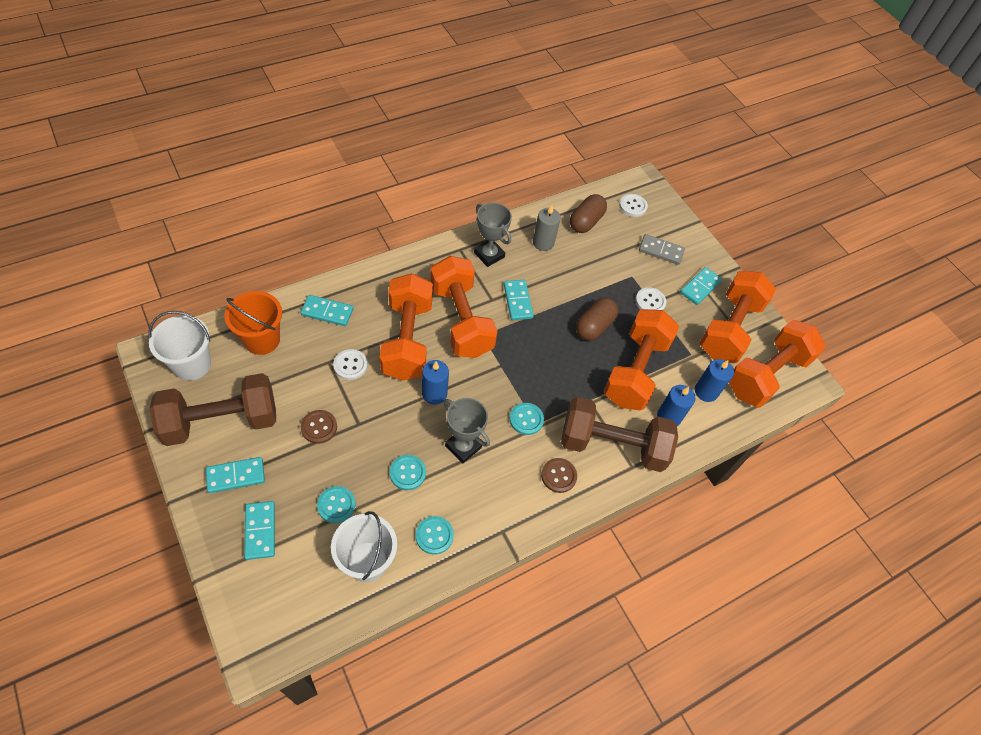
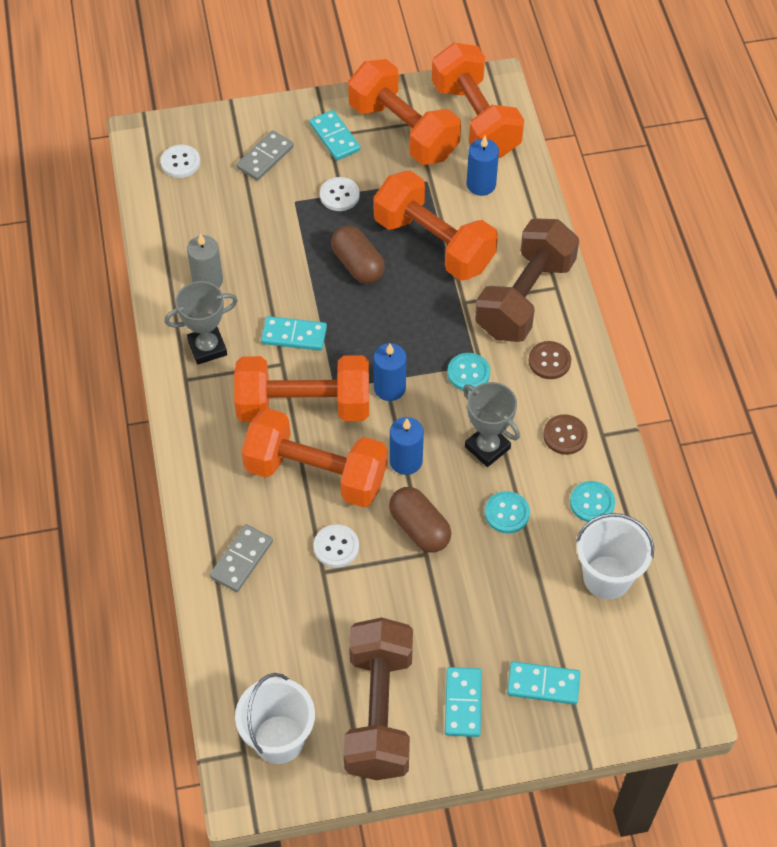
camera: 65 degrees left, 0 degrees up
(262, 340) = (263, 647): orange bucket -> none
(319, 427) = (419, 599): brown button -> brown button (565, 435)
(327, 312) = (241, 559): turquoise domino -> grey domino
(336, 505) = (530, 597): turquoise button -> none
(463, 446) = (487, 447): grey trophy -> grey trophy turned 75 degrees clockwise
(586, 221) = (188, 222): brown capsule -> brown capsule (419, 528)
(668, 417) = (503, 231): blue candle -> blue candle (389, 388)

